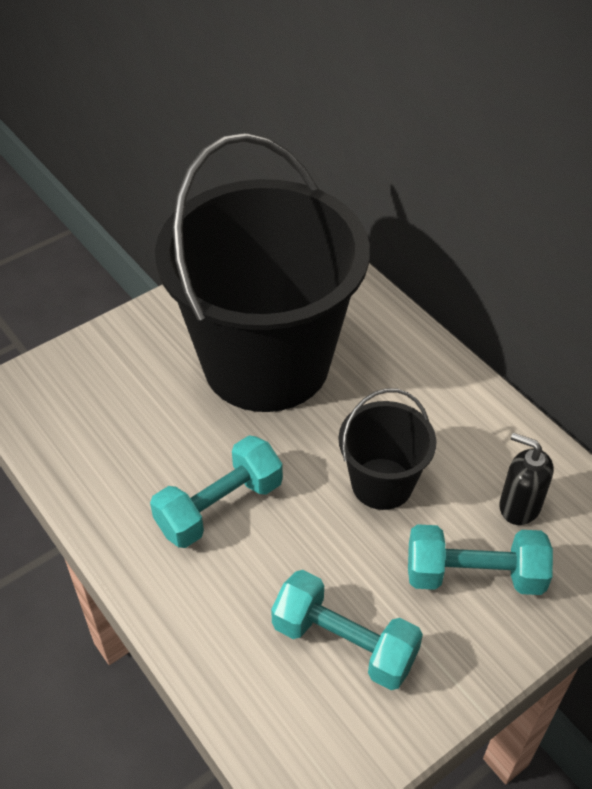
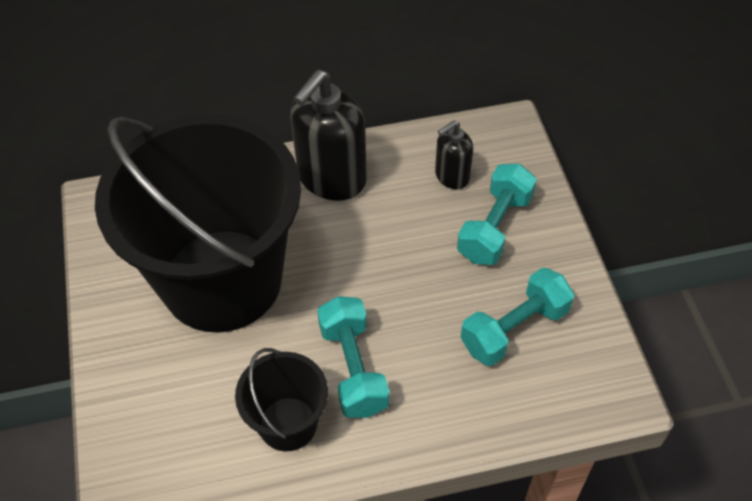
camera: 65 degrees left, 5 degrees up
(382, 484) = (389, 249): black bucket -> black bucket (288, 424)
(441, 398) = (331, 178): none -> black soap dispenser

